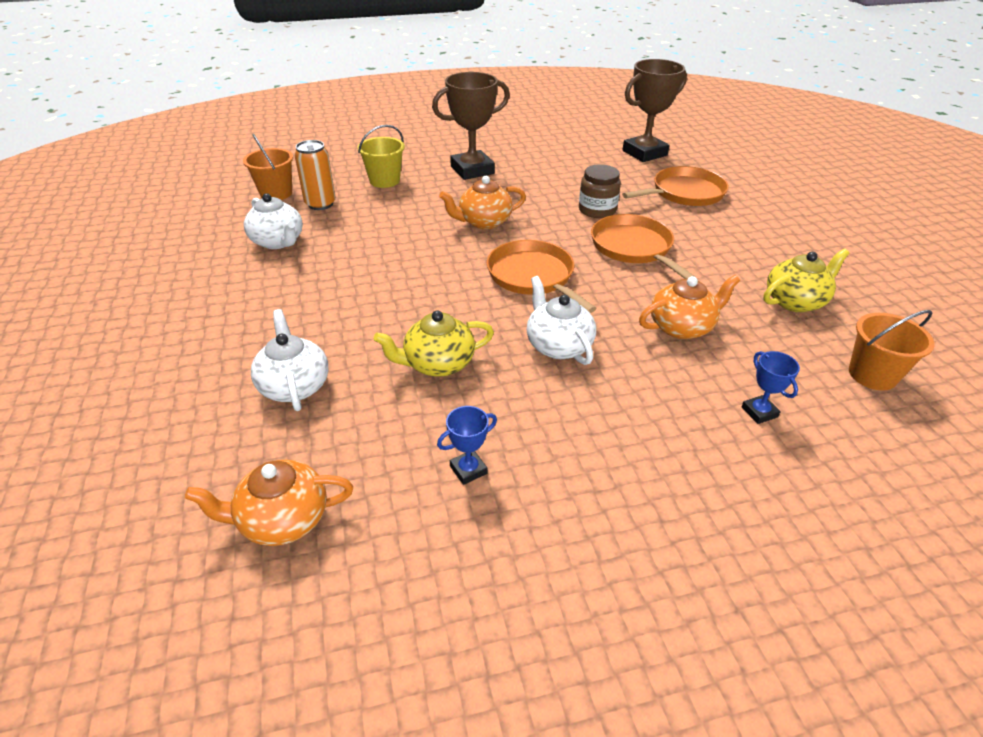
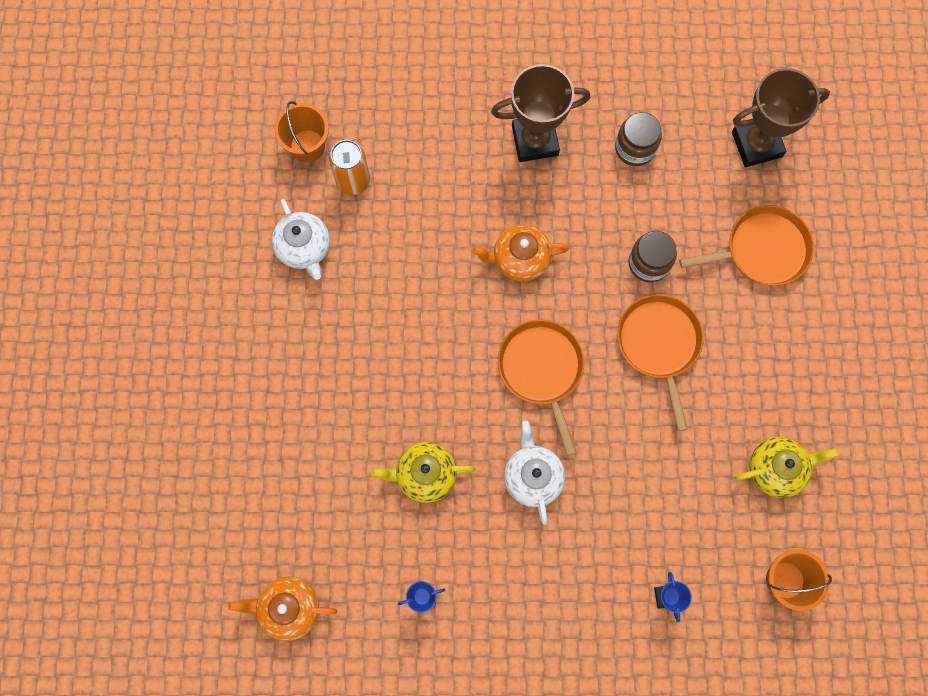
camera: 15 degrees right, 35 degrees up
(294, 385) = (306, 472): white teapot -> none
(384, 180) = (429, 143): yellow bucket -> none
(553, 164) = (635, 148): none -> brown jar
(682, 327) = (651, 479): orange teapot -> none

